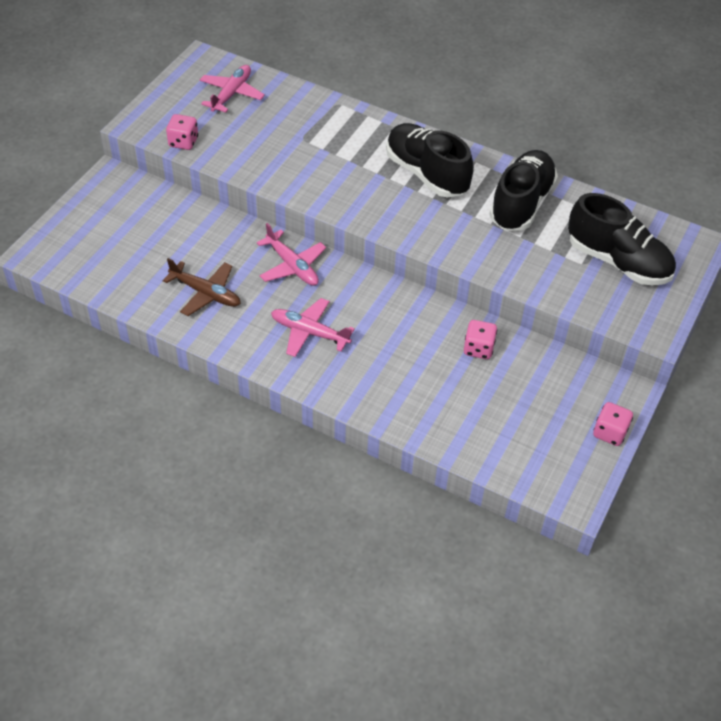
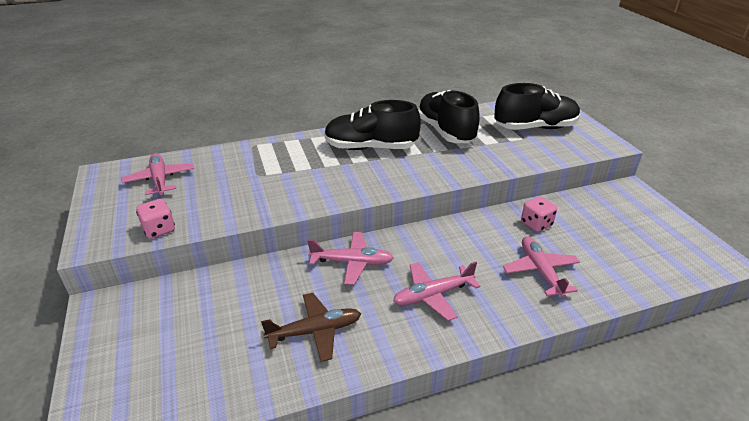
camera: 45 degrees left, 15 degrees down
(412, 381) = (540, 271): none -> pink plane
(610, 433) = (663, 214): pink dice -> none

